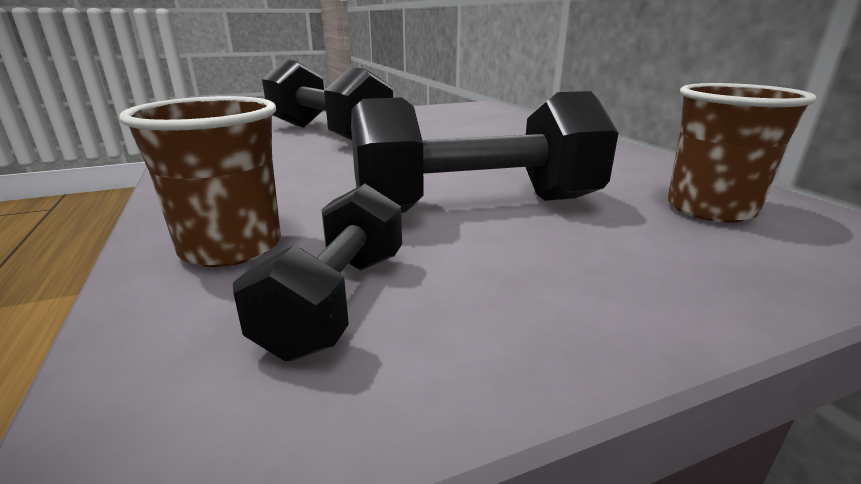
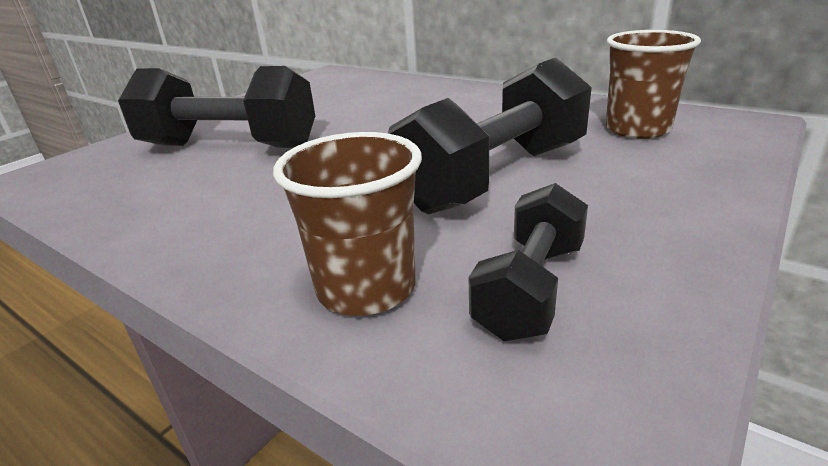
camera: 30 degrees left, 5 degrees up
(337, 300) = (530, 288): black dumbbell -> black dumbbell turned 45 degrees clockwise

